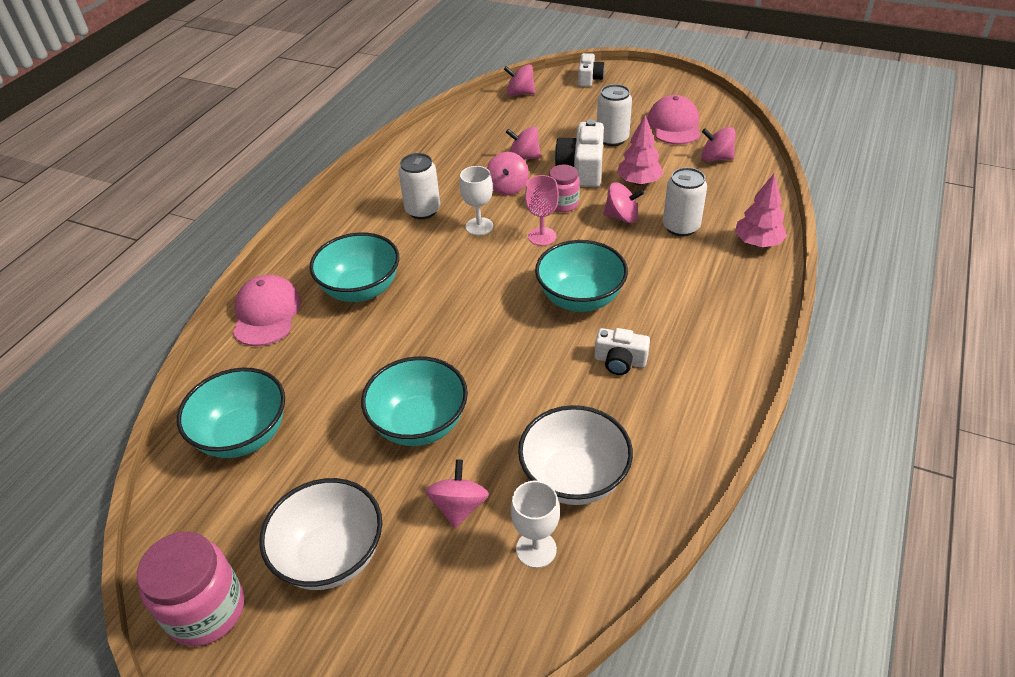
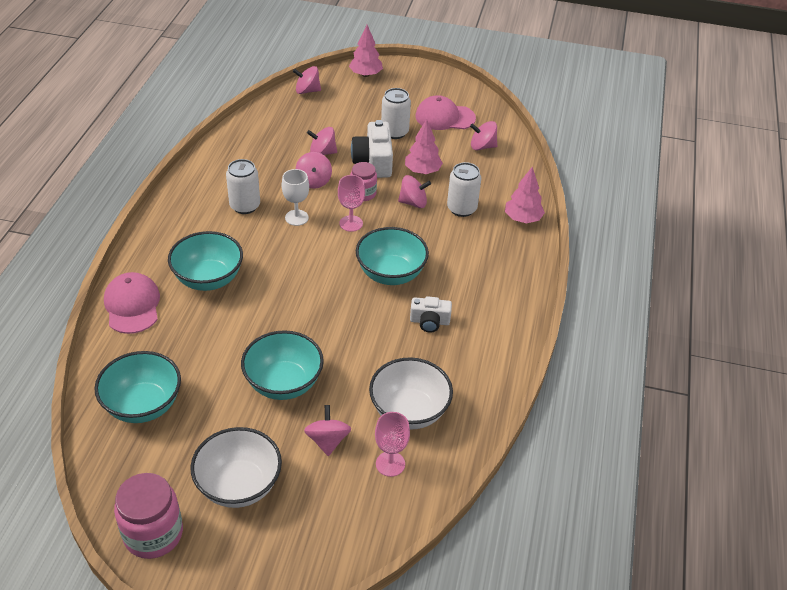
camera: 15 degrees left, 0 degrees up
(536, 549) = (390, 464): white goblet -> pink goblet
(589, 79) = (365, 74): white camera -> pink tree
(674, 125) = (444, 117): pink cap -> pink cap turned 75 degrees counterclockwise

